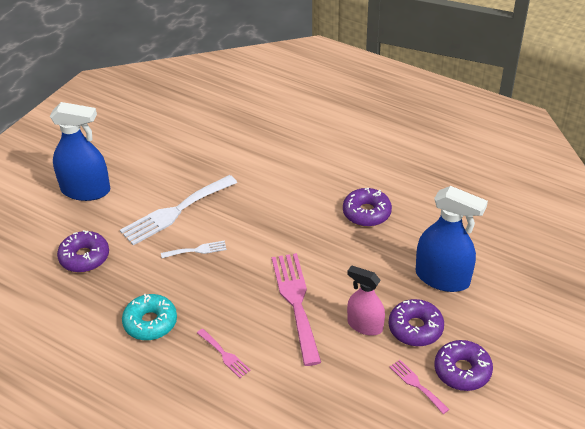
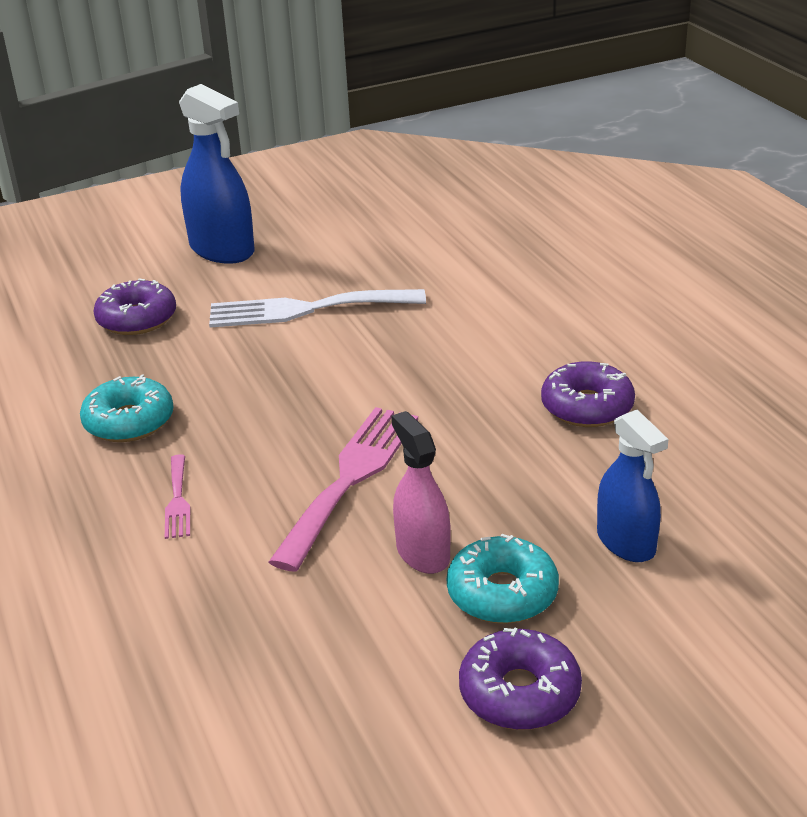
camera: 35 degrees right, 10 degrees down
(197, 250) = (284, 362): white fork -> none
(415, 328) = (502, 593): purple donut -> turquoise donut
(416, 384) = (418, 675): pink fork -> none
(442, 278) = (626, 542): blue spray bottle -> blue spray bottle, size x0.64

